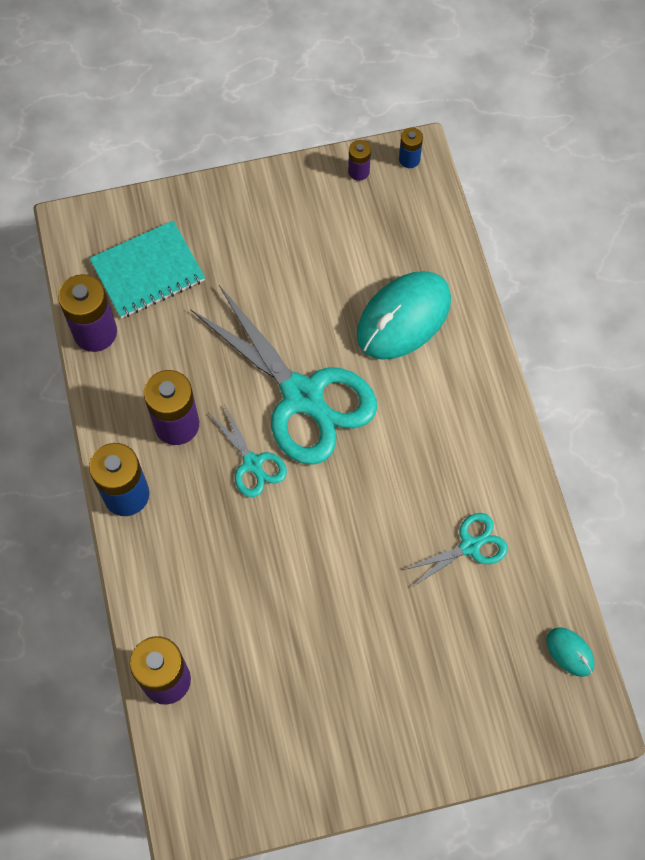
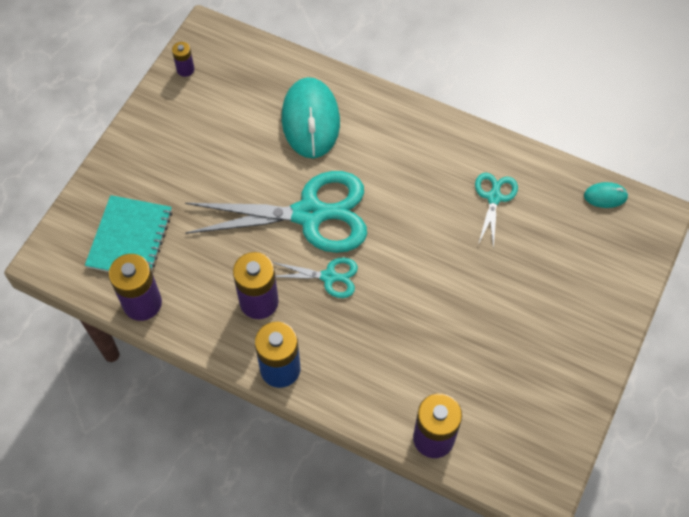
camera: 50 degrees left, 5 degrees down
(409, 159) = (206, 37): blue battery -> none

